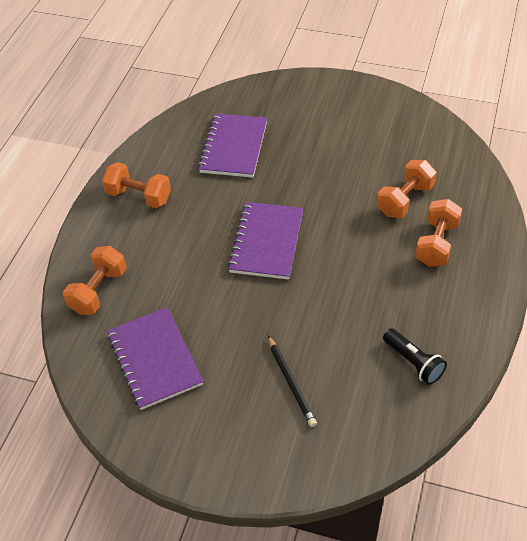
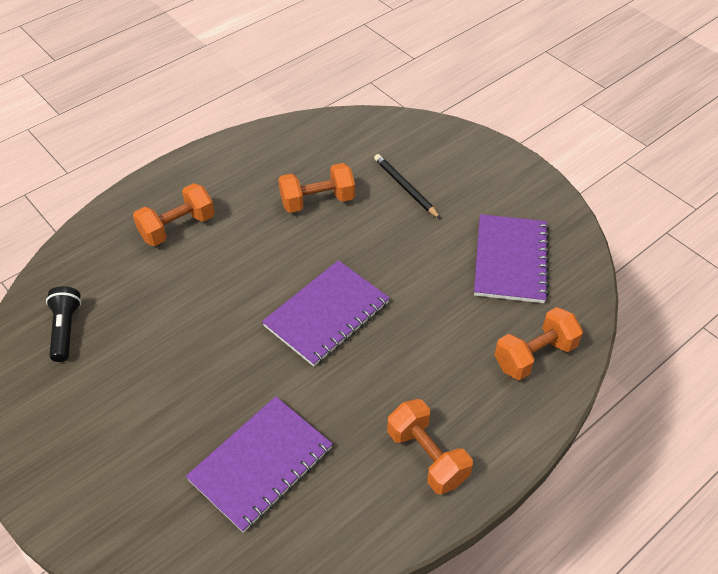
camera: 150 degrees left, 0 degrees up
(291, 382) = (405, 188): black pencil -> black pencil turned 45 degrees counterclockwise
(405, 200) = (154, 283): orange dumbbell -> orange dumbbell (317, 201)
(413, 362) = (299, 155): black flashlight -> black flashlight (66, 330)

